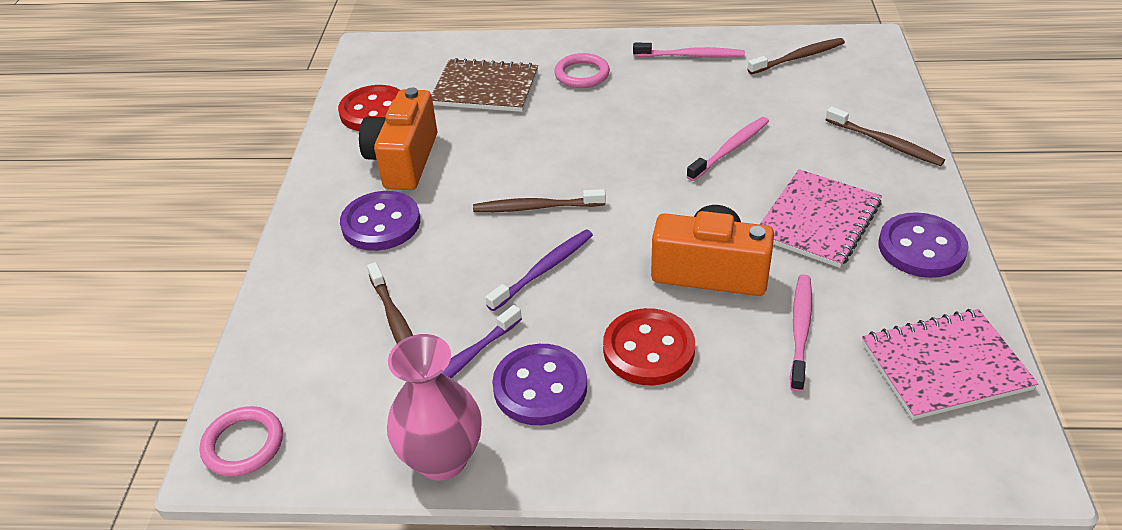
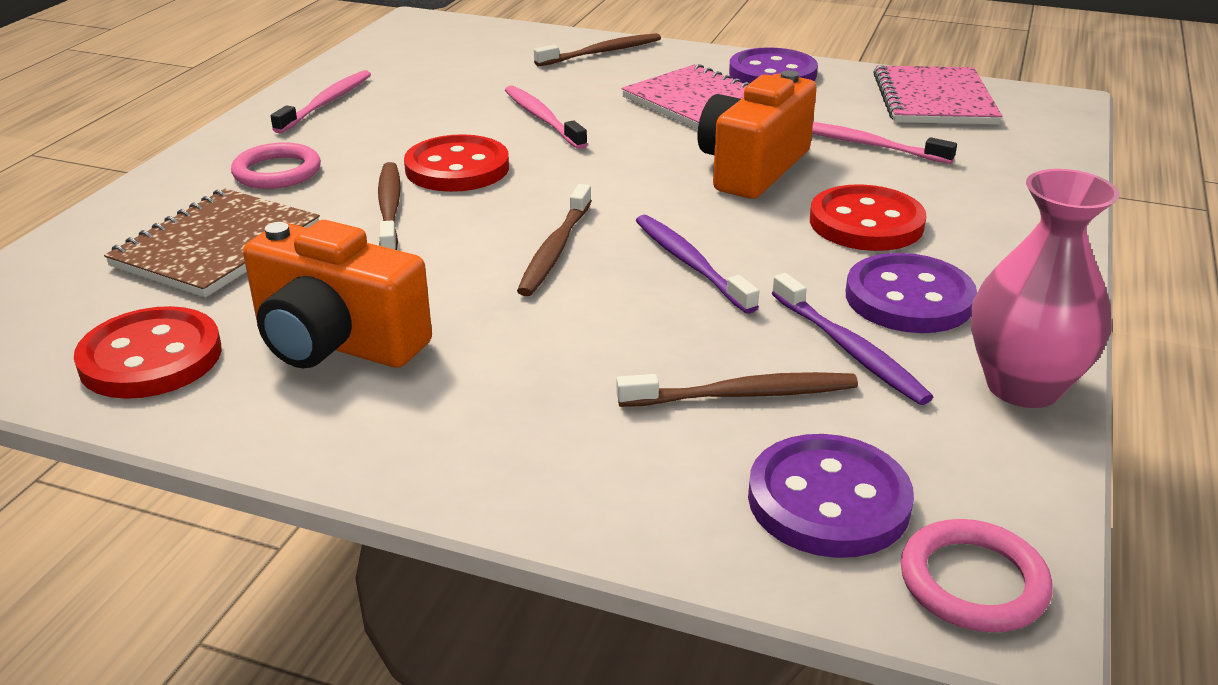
camera: 75 degrees left, 10 degrees down
(381, 223) = (490, 384): purple button -> purple button (828, 500)
(626, 137) = (457, 168): none -> red button
(798, 57) = (405, 55): brown toothbrush -> brown toothbrush (390, 208)

